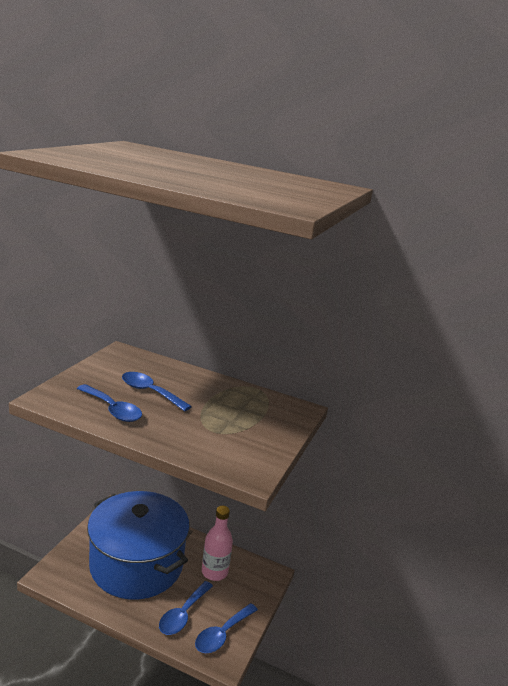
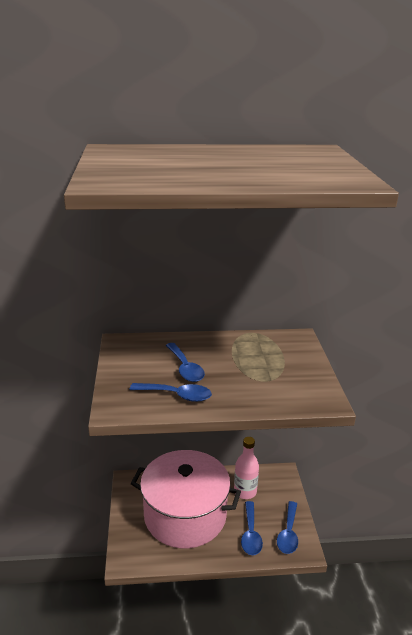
camera: 25 degrees left, 5 degrees up
(136, 564) = (185, 515): blue pot -> pink pot
(150, 392) = (185, 368): blue spoon -> blue spoon turned 120 degrees counterclockwise

